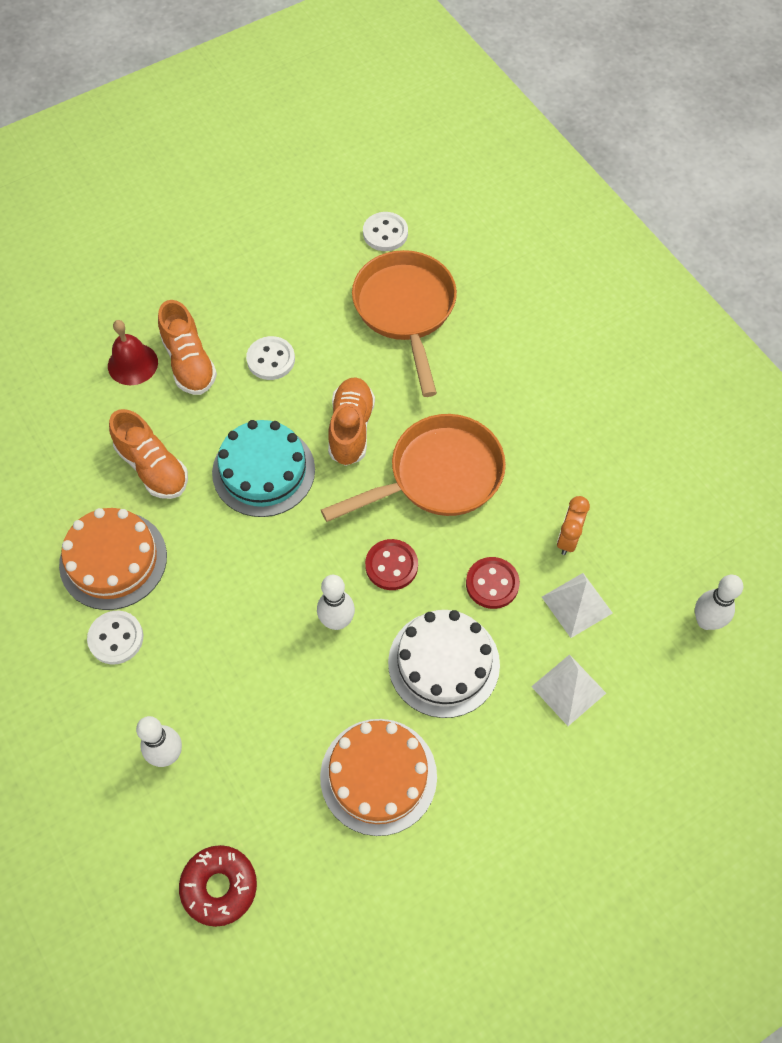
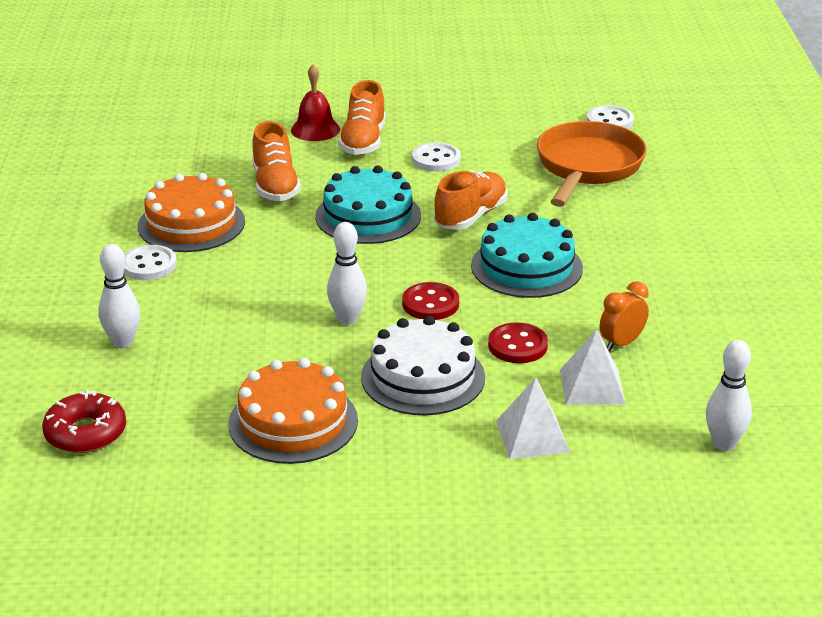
camera: 30 degrees right, 30 degrees down
(438, 476) = (526, 267): orange pan -> turquoise cake

